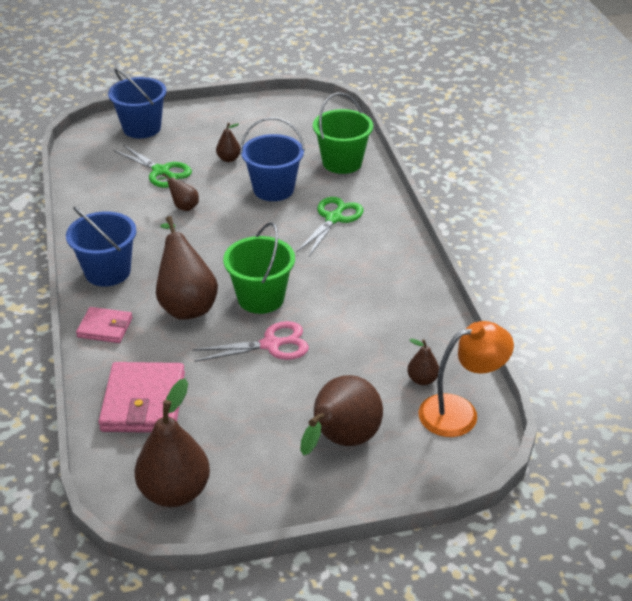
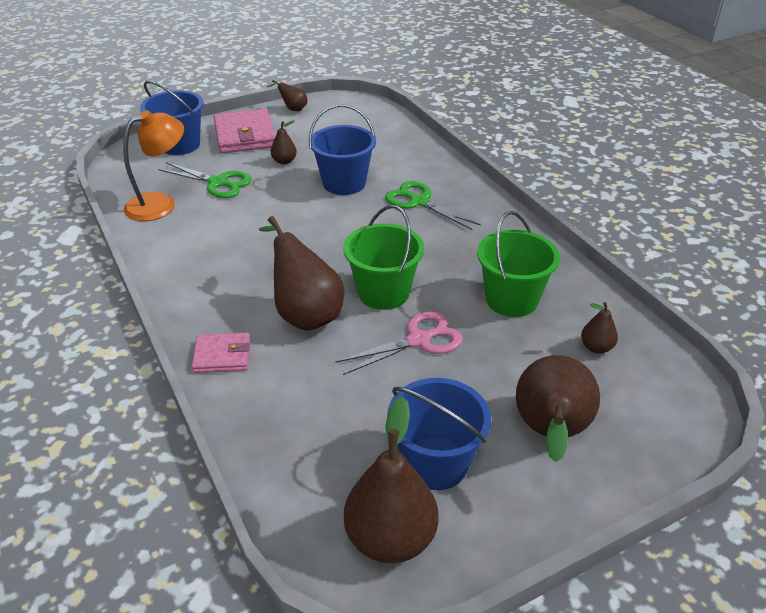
camera: 15 degrees left, 0 degrees up
(107, 272) = (200, 293): blue bucket -> blue bucket (435, 463)
(143, 402) = (304, 434): pink wallet -> pink wallet (245, 135)
(183, 206) = (256, 213): brown pear -> brown pear (292, 109)
(334, 218) = (419, 202): green scissors -> green scissors turned 60 degrees counterclockwise
(342, 162) = (400, 149): green bucket -> green bucket (511, 299)
(460, 412) = (654, 375): orange lamp -> orange lamp (160, 204)

